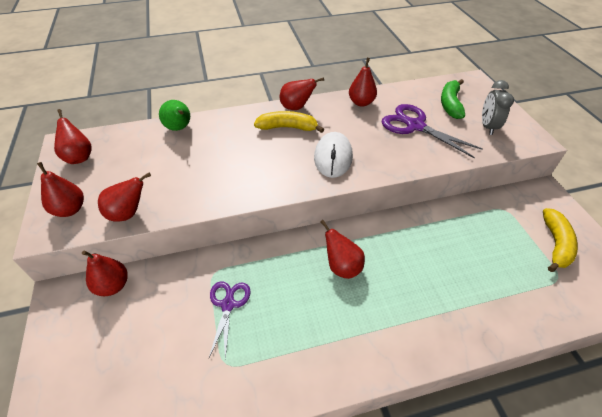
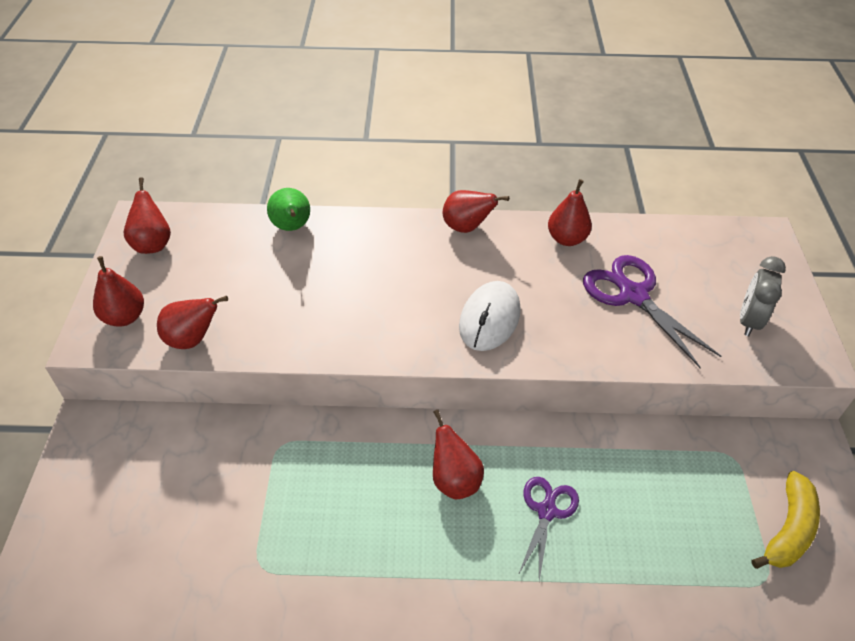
camera: 15 degrees right, 0 degrees up
(113, 286) = (153, 429): red pear -> none
(228, 305) = (286, 492): purple scissors -> purple scissors (546, 511)
(288, 127) = (442, 258): yellow banana -> none
(450, 104) = (707, 269): green banana -> none

